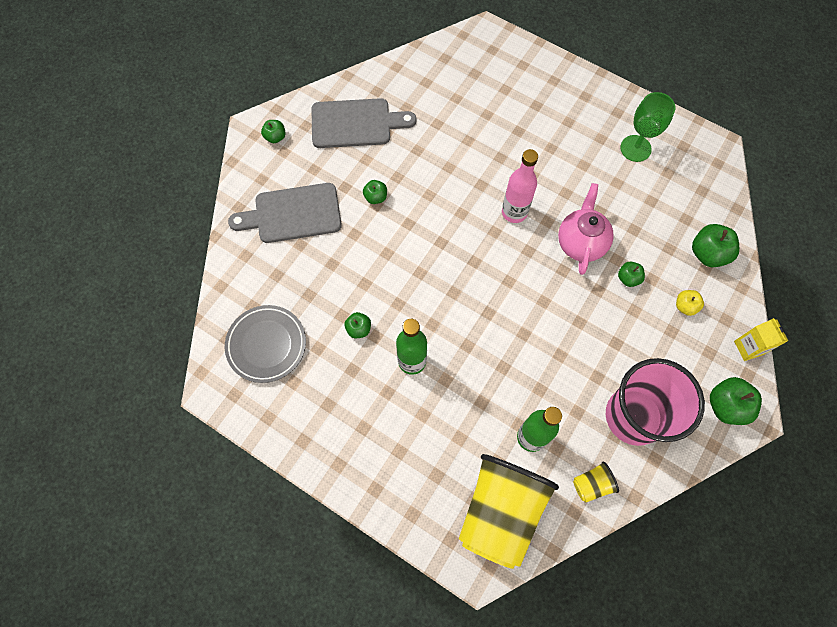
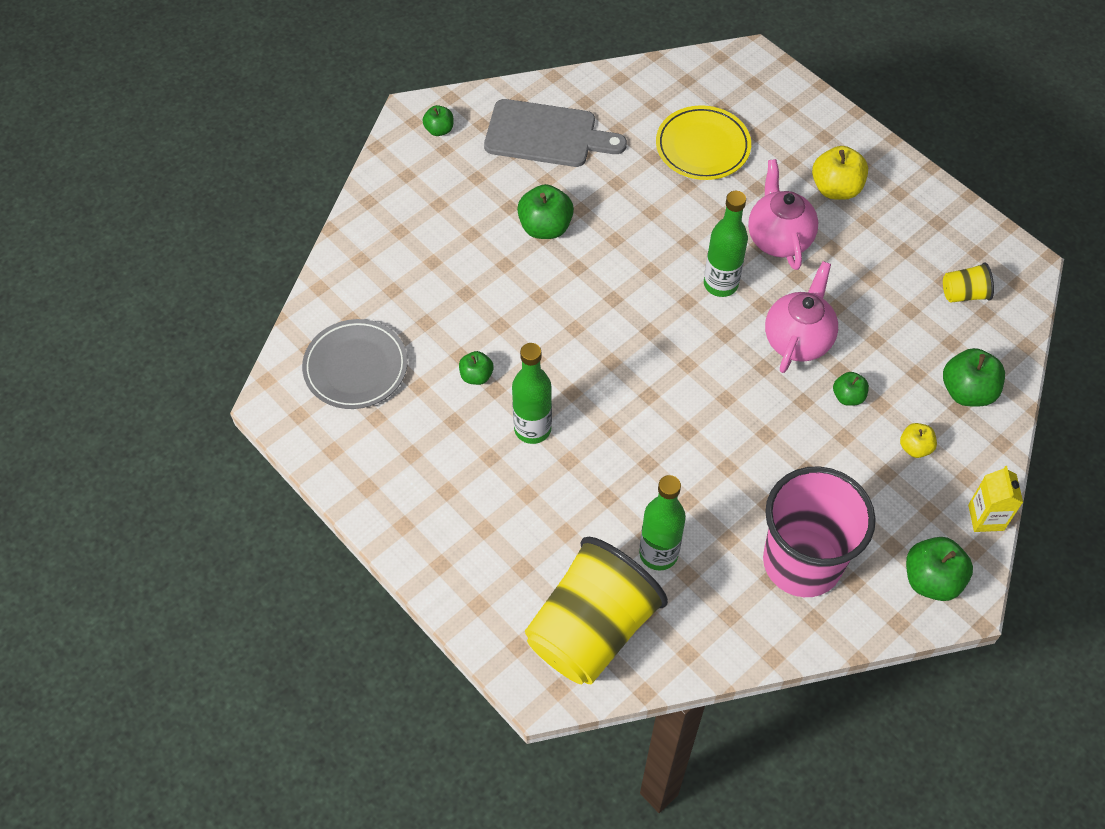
camera: 15 degrees right, 10 degrees down
(293, 214) = (434, 224): grey cutting board -> none
(375, 197) = (545, 227): green apple -> green apple, size x1.71
(471, 108) = (702, 147): none -> yellow plate
(514, 212) = (720, 284): pink bottle -> green bottle
(544, 167) = (778, 238): none -> pink teapot
(573, 119) = (836, 188): none -> yellow apple
(592, 484) = (720, 628): yellow cup -> yellow cup (964, 294)
(635, 148) = (909, 242): green goblet -> none

